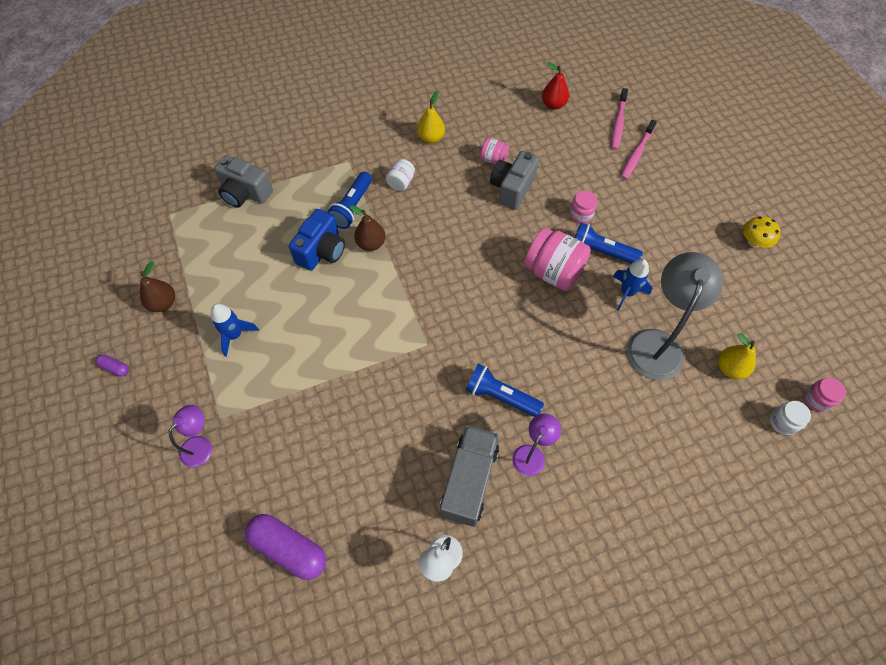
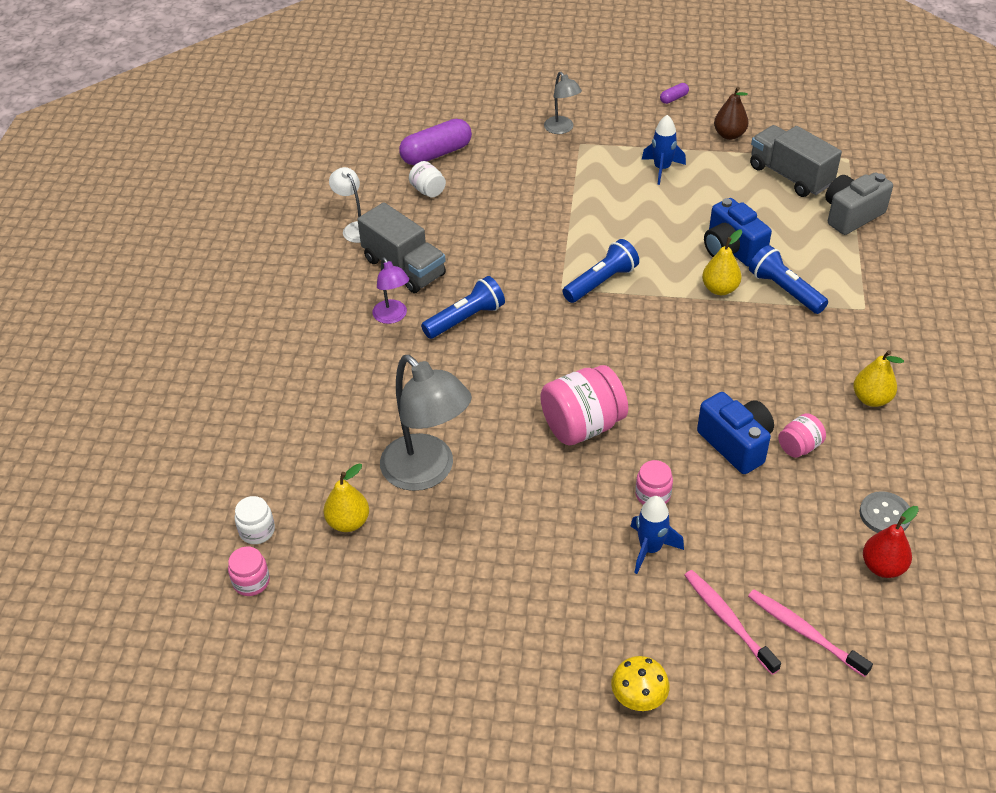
camera: 120 degrees right, 15 degrees down
(201, 445) = (561, 129): purple lamp -> grey lamp
(209, 243) = (790, 176): none -> grey truck
(371, 244) = (720, 289): brown pear -> yellow pear
(401, 182) = (803, 343): white jar -> white jar (428, 190)
(512, 189) = (736, 444): grey camera -> blue camera
(517, 112) = (885, 514): none -> grey button
(601, 251) = (582, 486): blue flashlight -> blue flashlight (601, 282)
(627, 293) = (508, 480): blue rocket -> blue rocket (650, 549)
(754, 241) = (489, 669): yellow mushroom -> yellow mushroom (638, 696)

